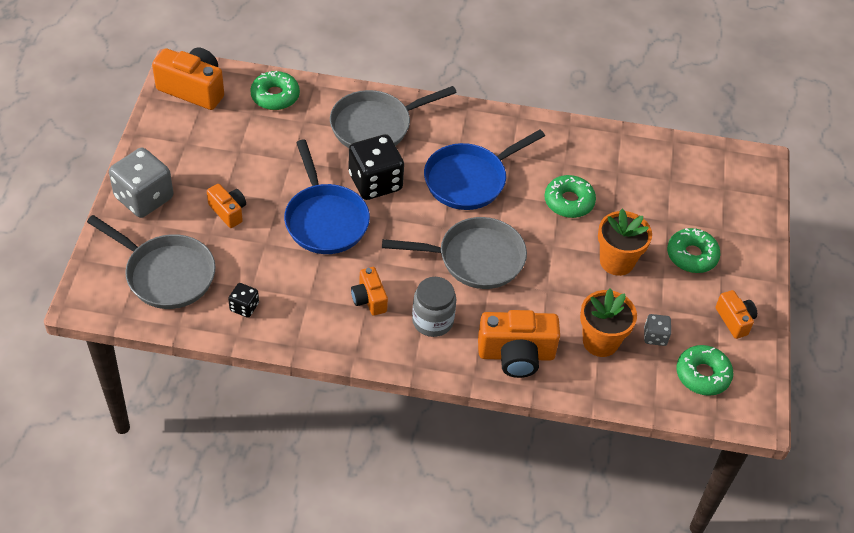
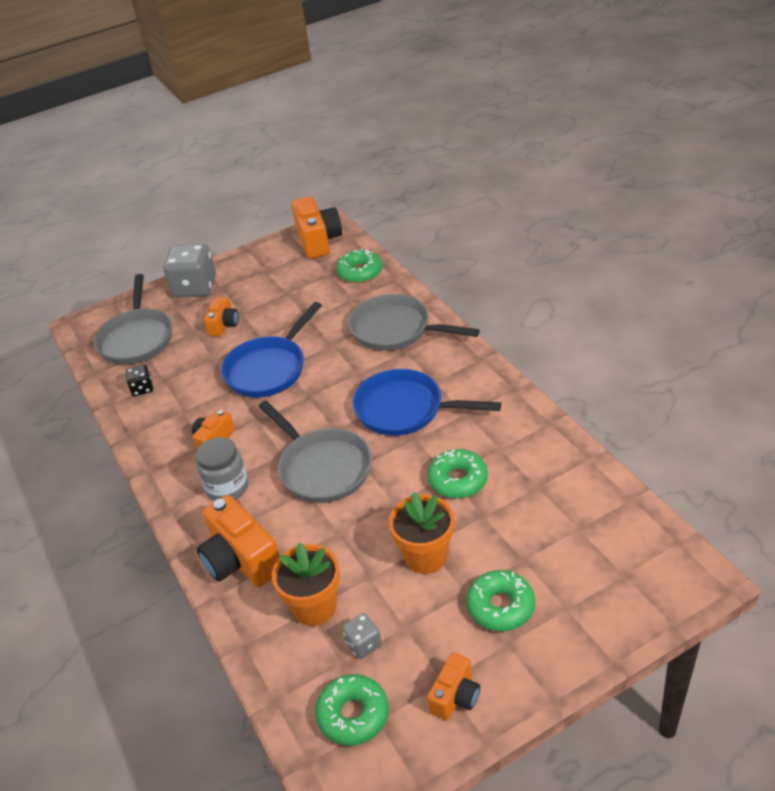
camera: 60 degrees right, 10 degrees down
(375, 182) = (337, 367): black dice -> none

